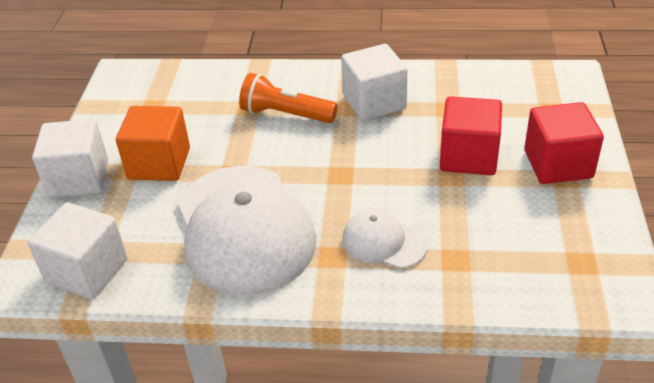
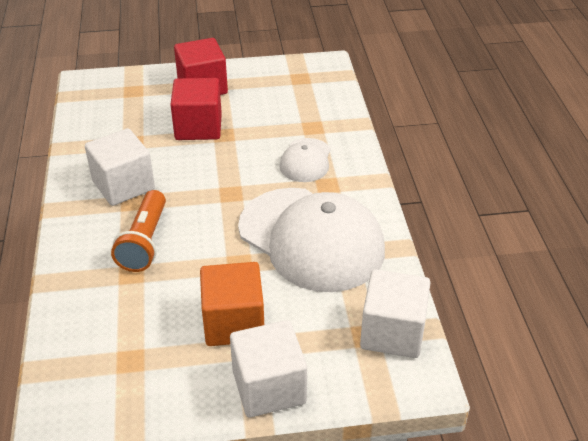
camera: 105 degrees left, 0 degrees up
(244, 228) = (311, 239): white cap -> white cap turned 75 degrees clockwise

